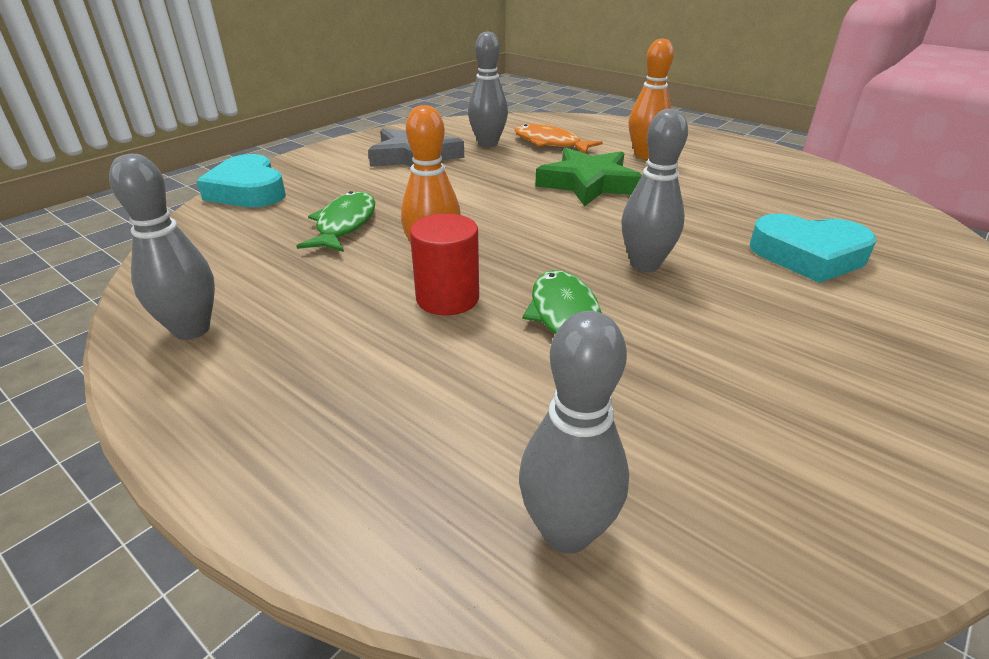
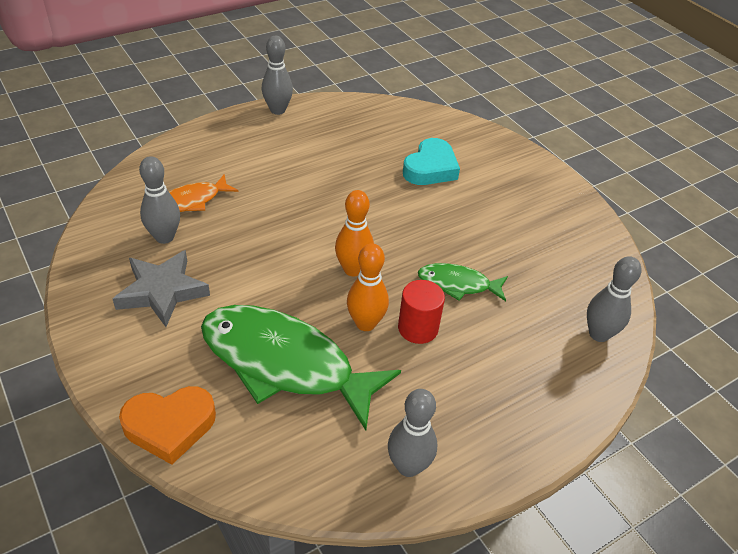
camera: 75 degrees left, 10 degrees up
(248, 191) = (170, 426): turquoise heart -> orange heart
(344, 224) = (285, 363): green fish -> green fish, size x2.02
(588, 184) = (288, 211): green star -> none
(645, 155) = (254, 163): orange bowling pin -> orange bowling pin (353, 269)
(645, 264) = (414, 231): grey bowling pin -> grey bowling pin (278, 110)

